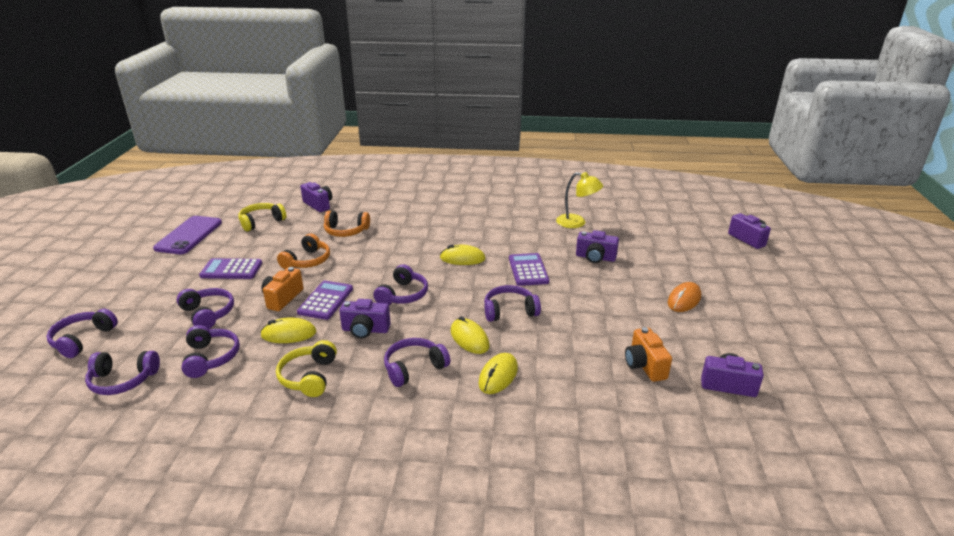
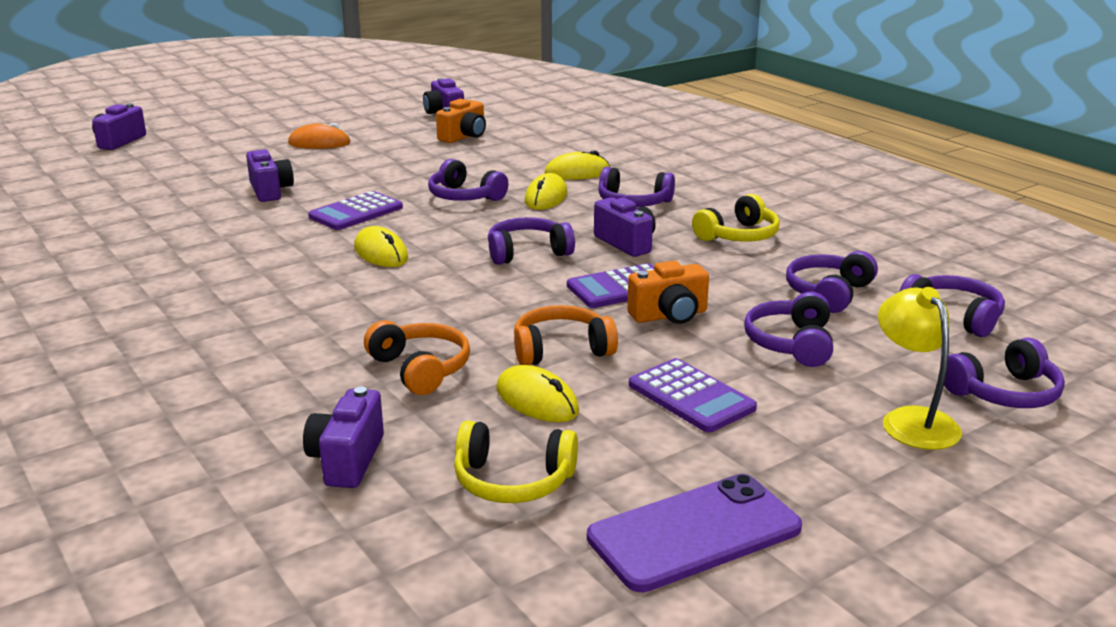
camera: 130 degrees left, 5 degrees down
(289, 334) = (713, 276): yellow mouse -> yellow mouse (537, 400)
(577, 223) = (164, 222): yellow lamp -> yellow lamp (912, 420)

